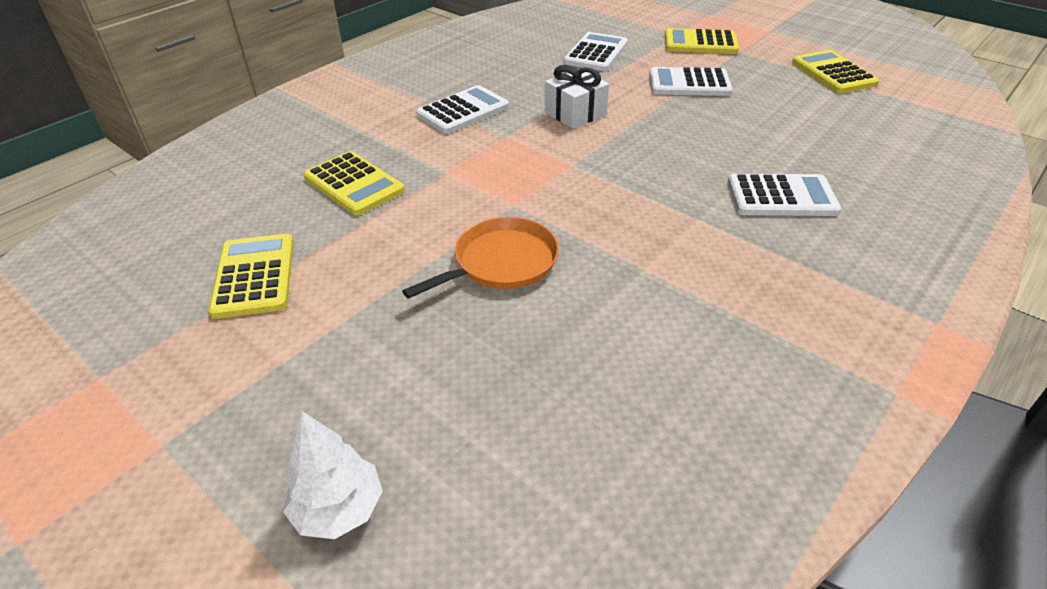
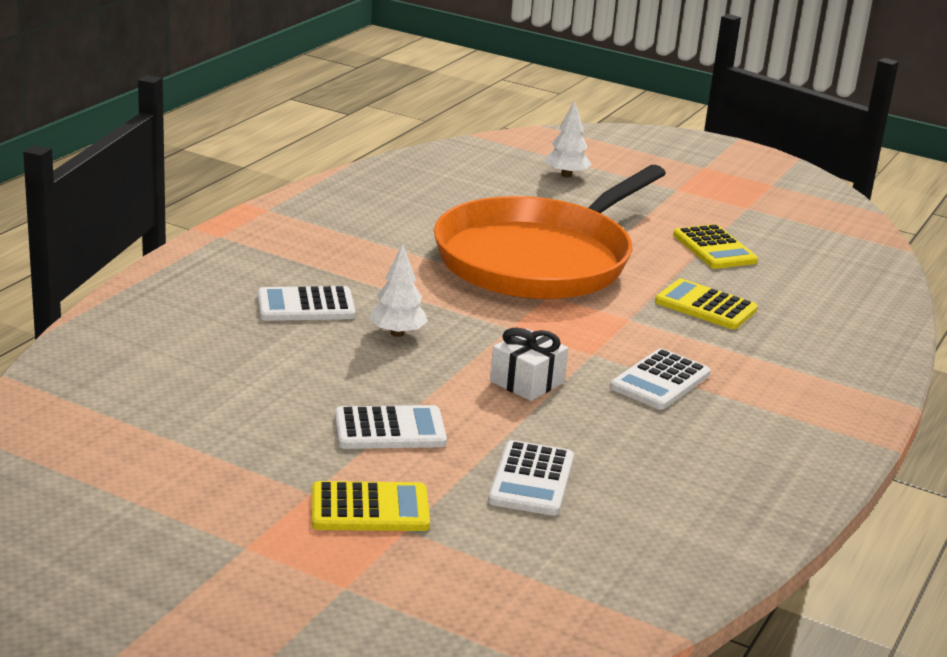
camera: 165 degrees right, 15 degrees down
(501, 263) = (539, 259): orange pan -> orange pan, size x2.42
(684, 161) = (397, 333): none -> white tree
(833, 73) = (180, 455): yellow calculator -> none

